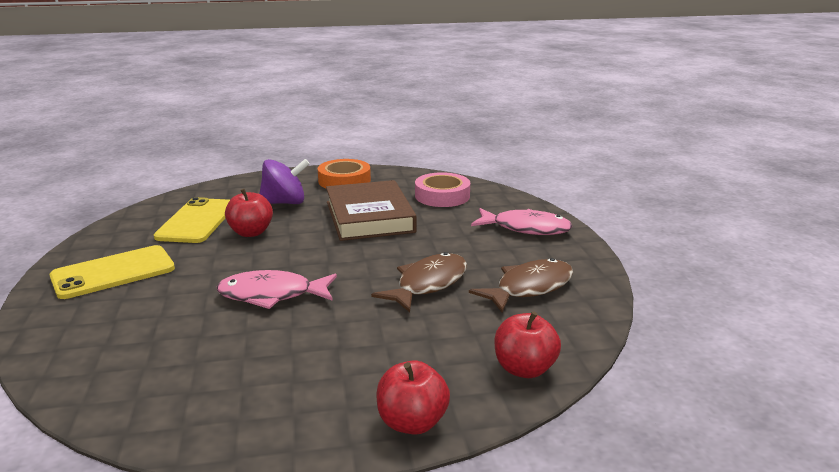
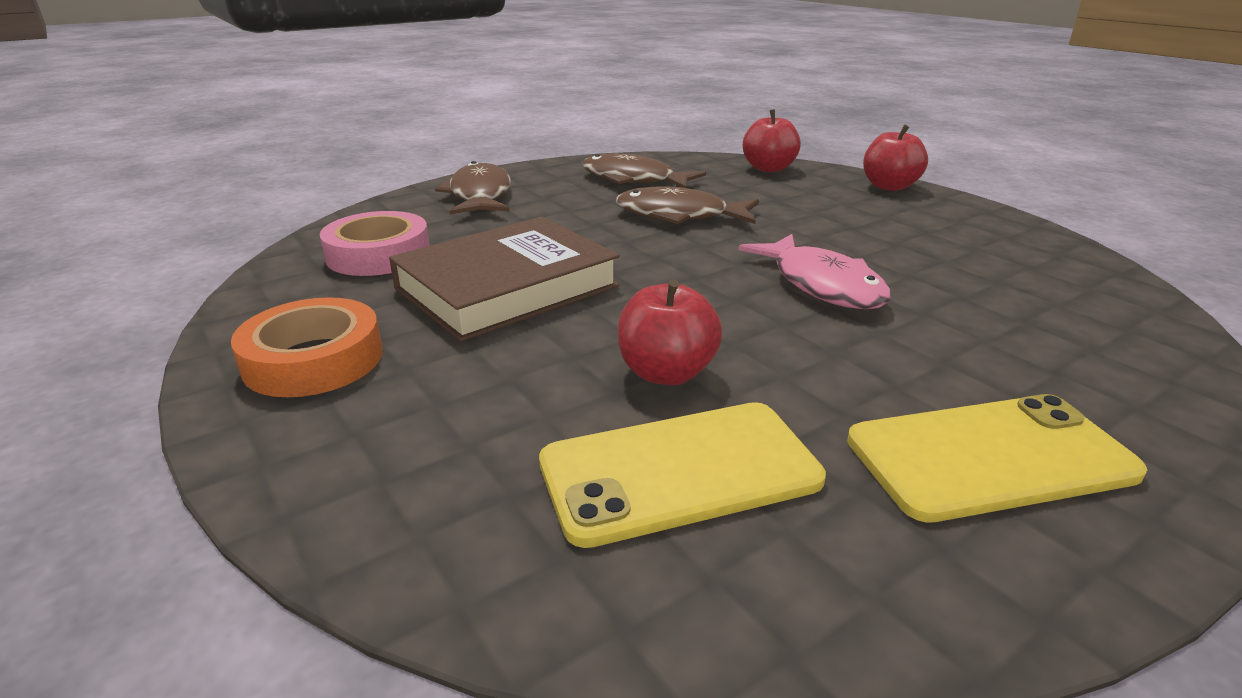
camera: 115 degrees left, 5 degrees up
(113, 273) = (989, 457): yellow phone -> yellow phone turned 45 degrees counterclockwise
(284, 203) = (489, 390): purple spinning top -> none
(526, 228) = (480, 195): pink fish -> brown fish

